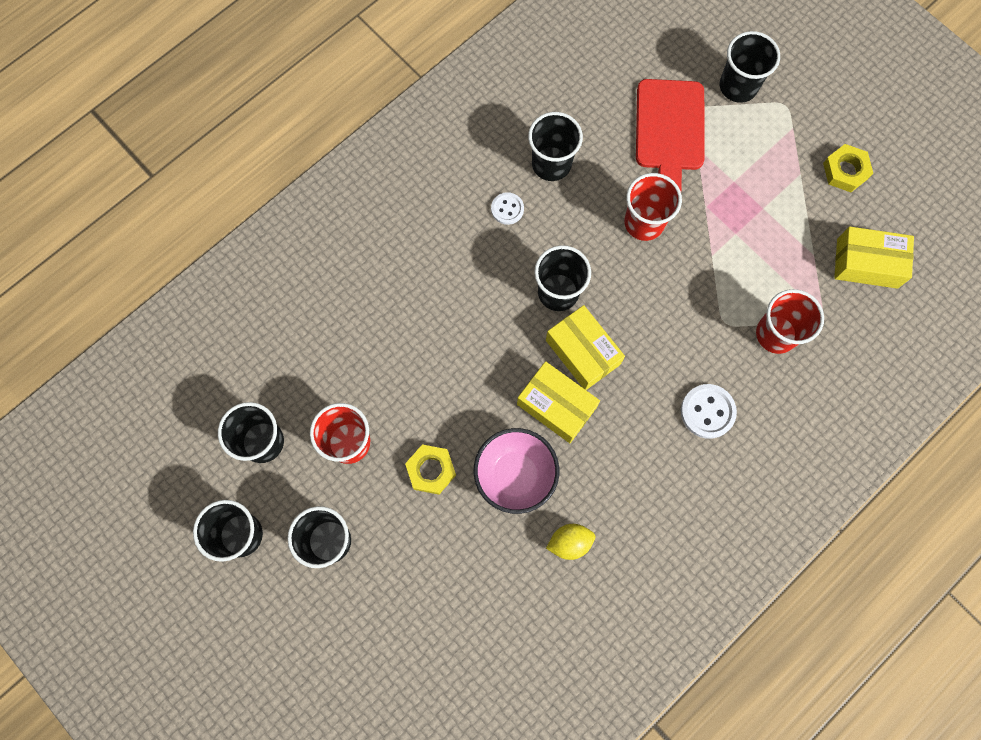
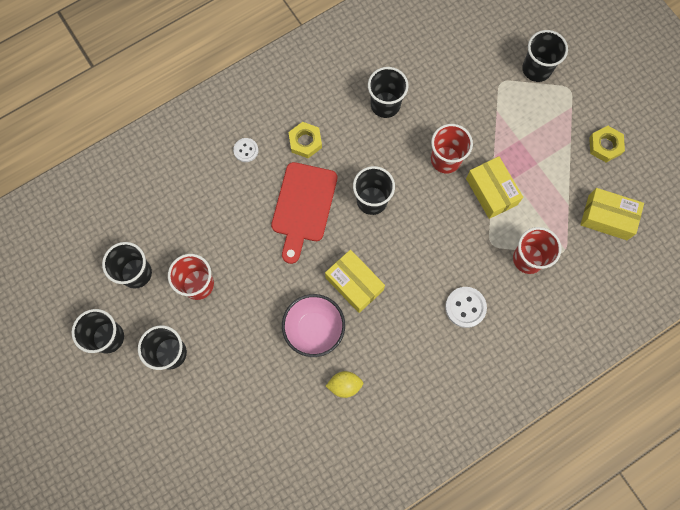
camera: 10 degrees right, 0 degrees up
(431, 470) = (253, 315): yellow nut -> yellow nut (305, 142)
(507, 209) = (346, 133): white button -> white button (246, 150)
(582, 352) = (381, 247): yellow box -> yellow box (491, 191)
(669, 131) = (478, 94): red cutting board -> red cutting board (303, 206)

